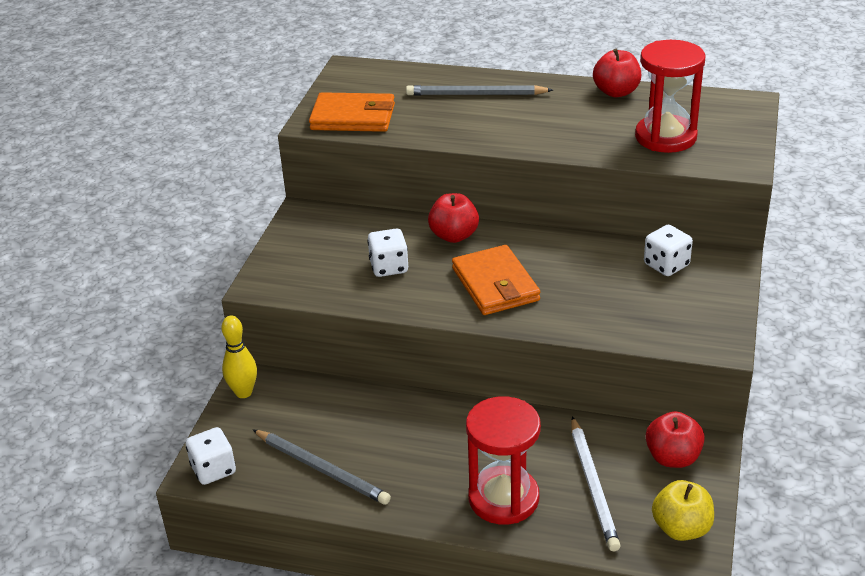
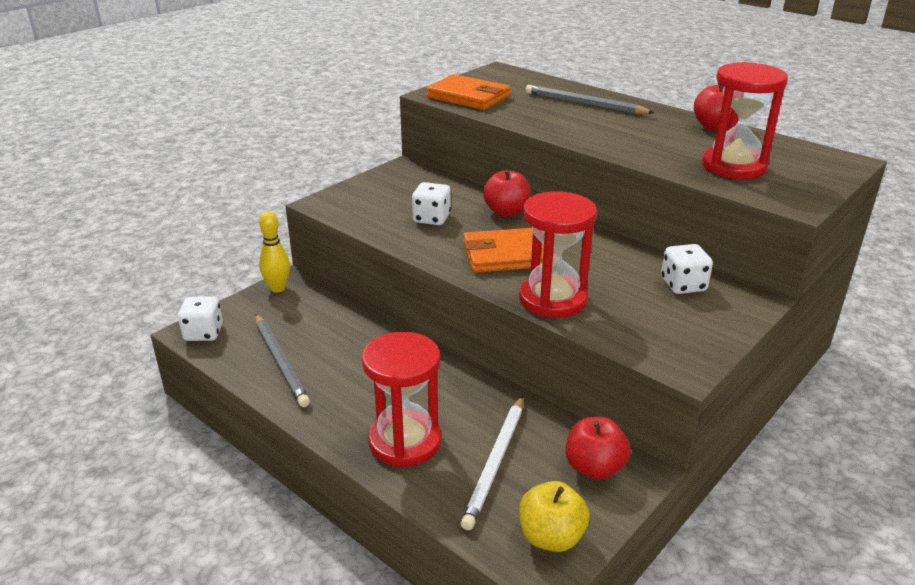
camera: 25 degrees right, 5 degrees down
(495, 284) = (508, 255): orange wallet -> orange wallet turned 75 degrees clockwise
(571, 318) = (553, 299): none -> red hourglass

